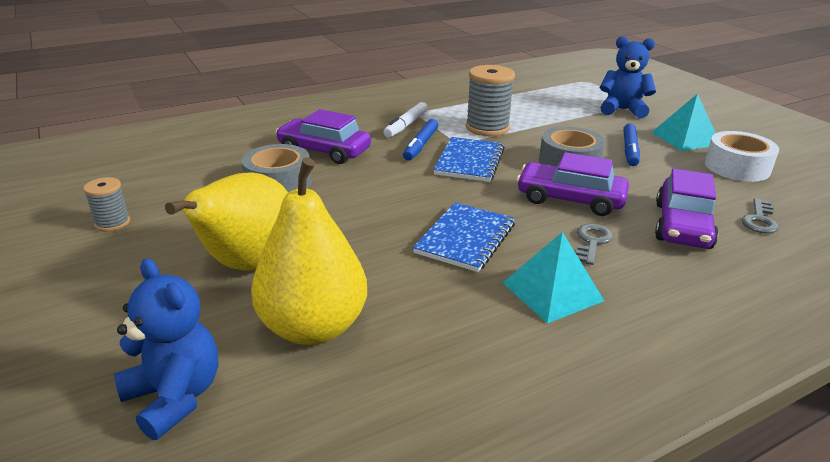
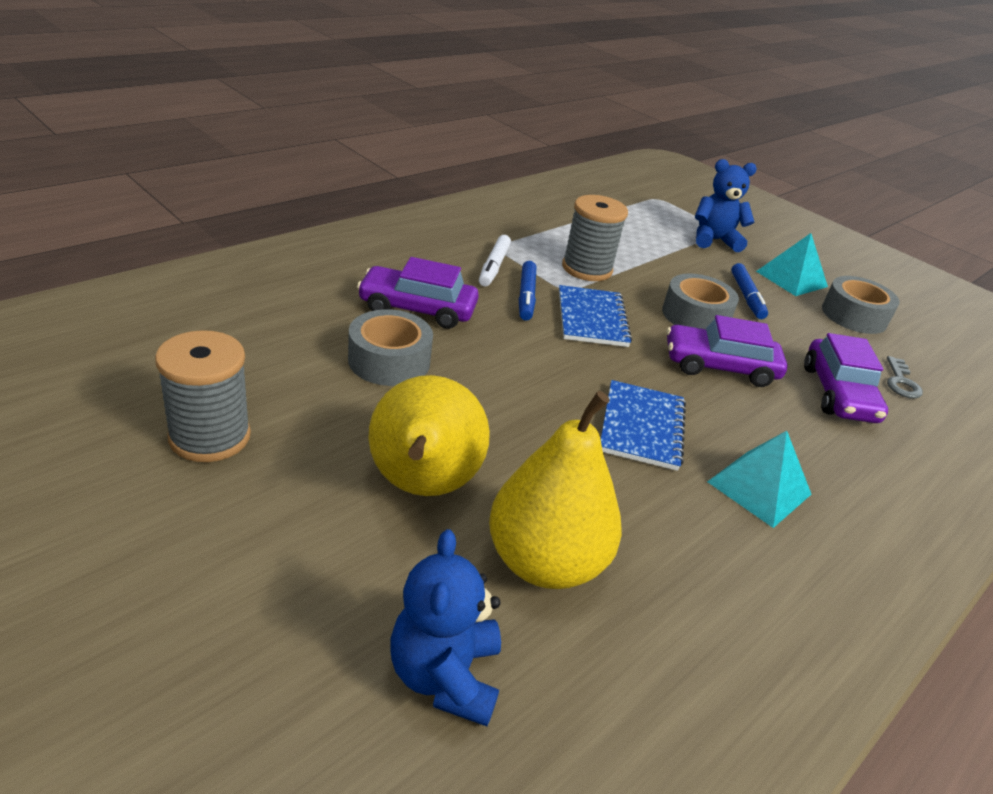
camera: 20 degrees left, 5 degrees up
(112, 223) = (210, 437): grey spool -> grey spool, size x1.78
(175, 397) = (445, 676): blue teddy bear -> blue teddy bear turned 120 degrees counterclockwise
(592, 242) = (766, 421): grey key -> none
(737, 167) = (854, 316): white tape -> grey tape

